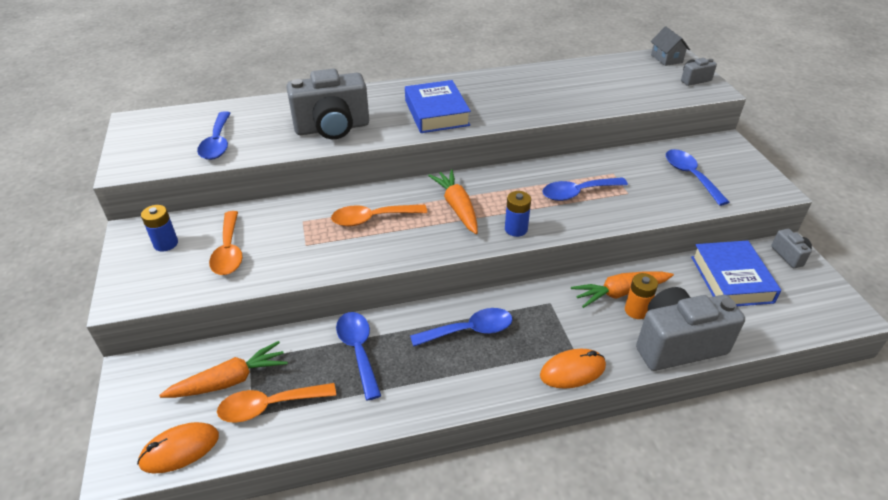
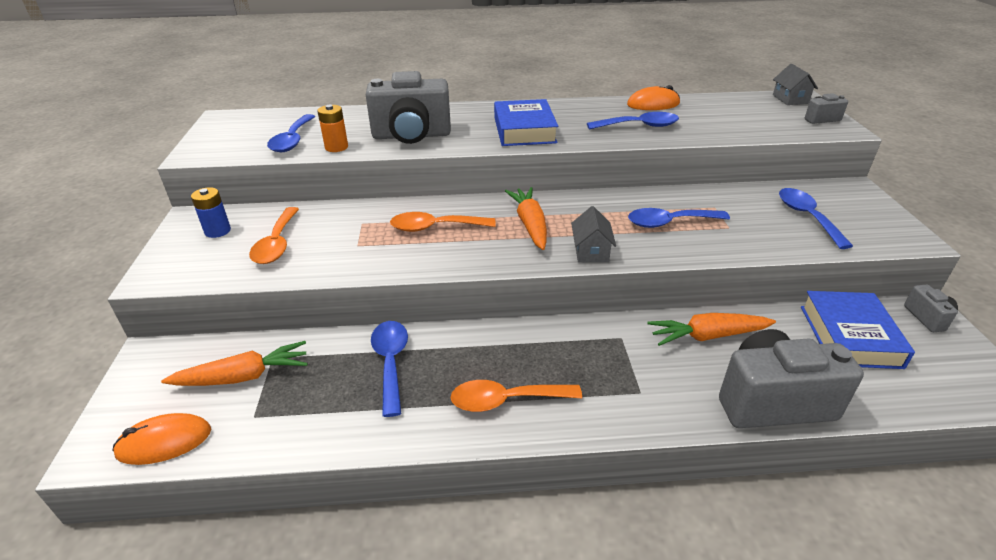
camera: 10 degrees right, 5 degrees down
(269, 406) = (275, 409): orange spoon -> orange spoon (506, 400)
(470, 330) = (521, 356): blue spoon -> blue spoon (639, 126)
(516, 229) = (591, 251): blue battery -> grey house
(572, 371) = (634, 415): orange mouse -> orange mouse (653, 104)
(636, 310) = (725, 357): orange battery -> orange battery (336, 147)

